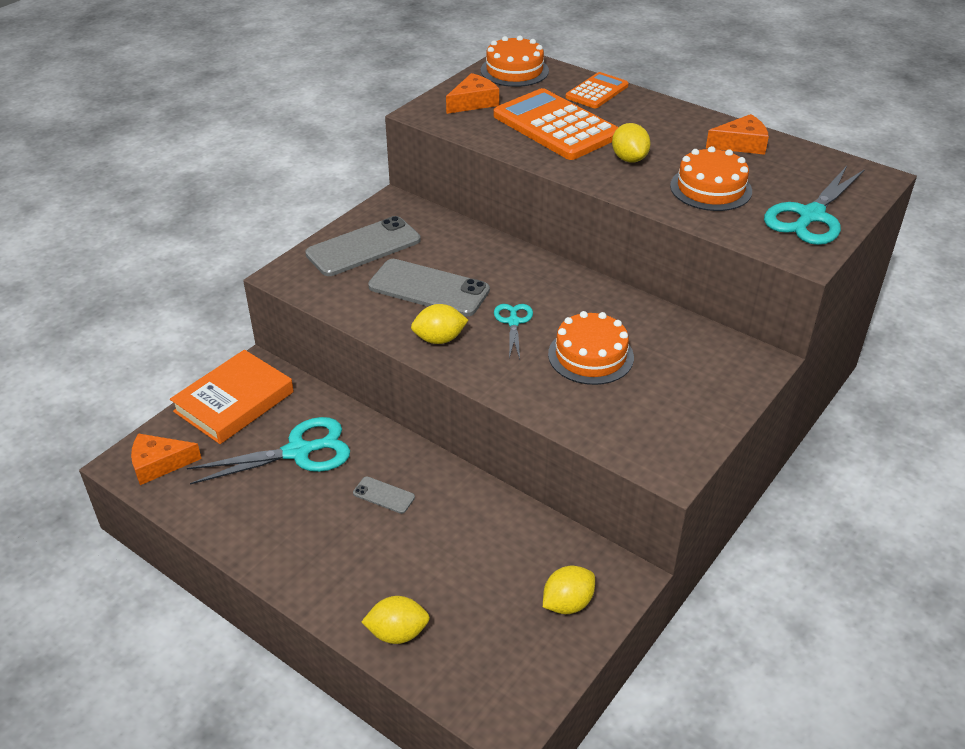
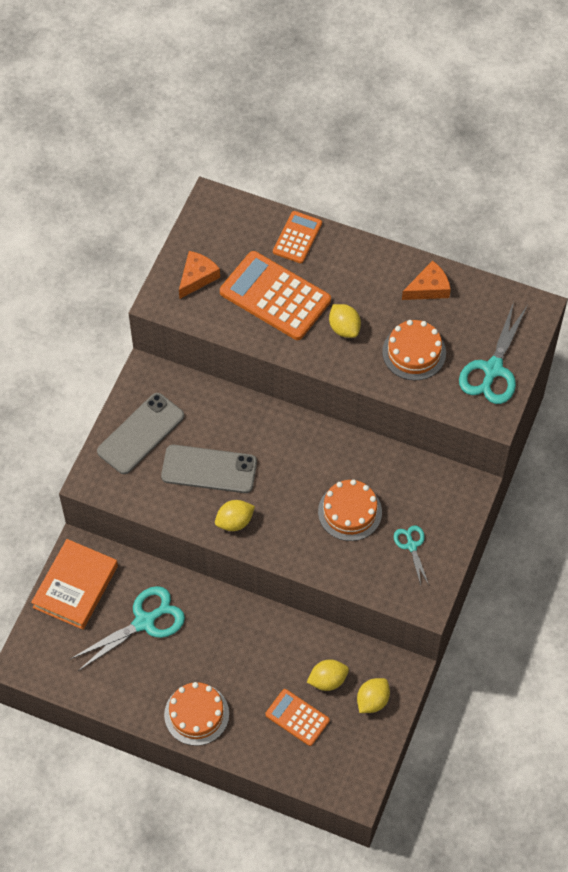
camera: 15 degrees left, 20 degrees up
(159, 464) = (46, 658): orange cheese -> none
(383, 495) = (221, 645): grey phone -> none
(397, 633) = (268, 751): yellow lemon -> yellow lemon (327, 680)
(453, 600) = (297, 717): none -> orange calculator
(513, 322) = (284, 490): turquoise scissors -> turquoise scissors (411, 546)
(514, 70) = (218, 220): orange cake -> orange cake (196, 714)

